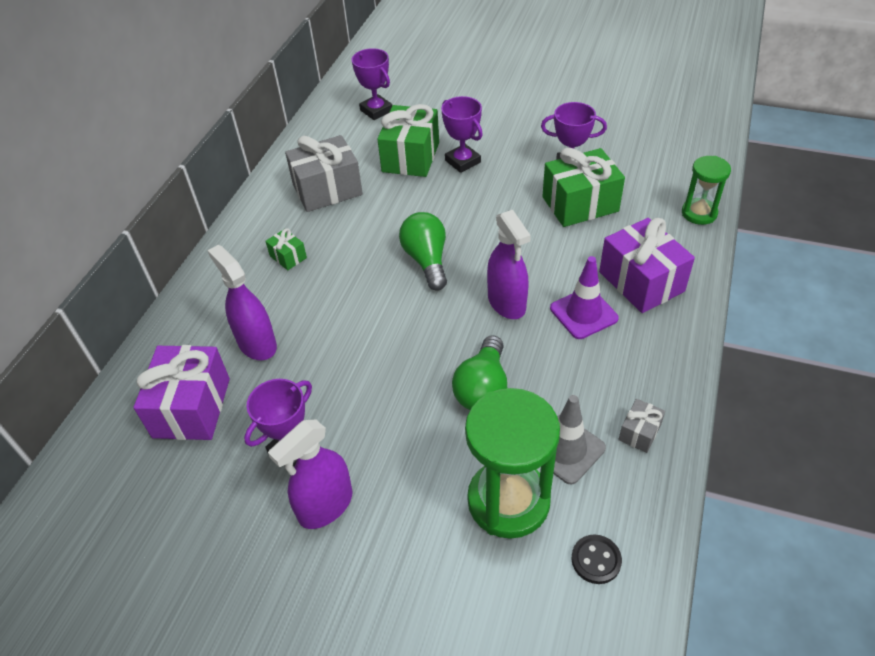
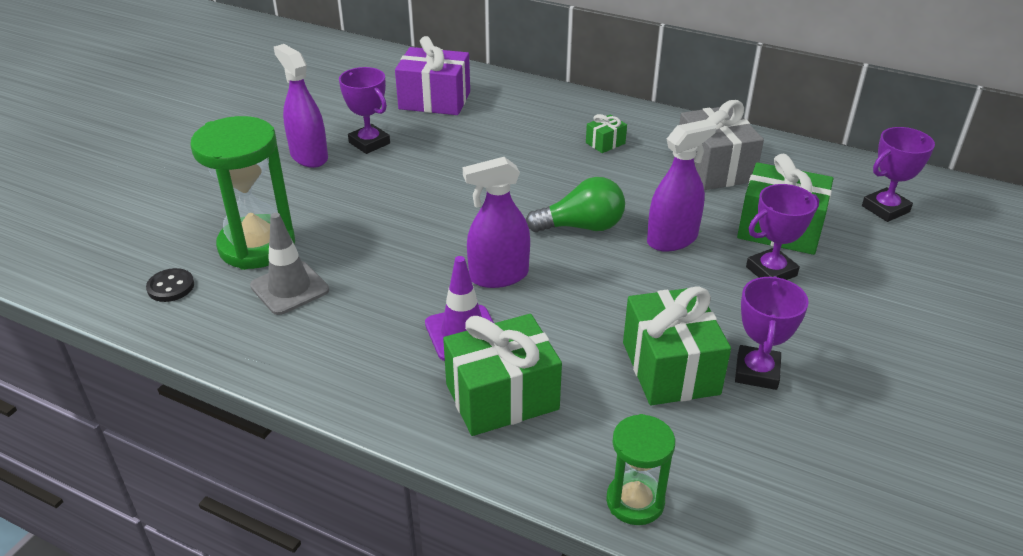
camera: 95 degrees right, 10 degrees down
(257, 344) = (493, 127): purple spray bottle -> purple spray bottle (672, 239)
(482, 388) = (387, 246): green light bulb -> none
(639, 432) = (281, 343): grey gift -> none
(641, 281) = (502, 397): purple gift -> green gift

